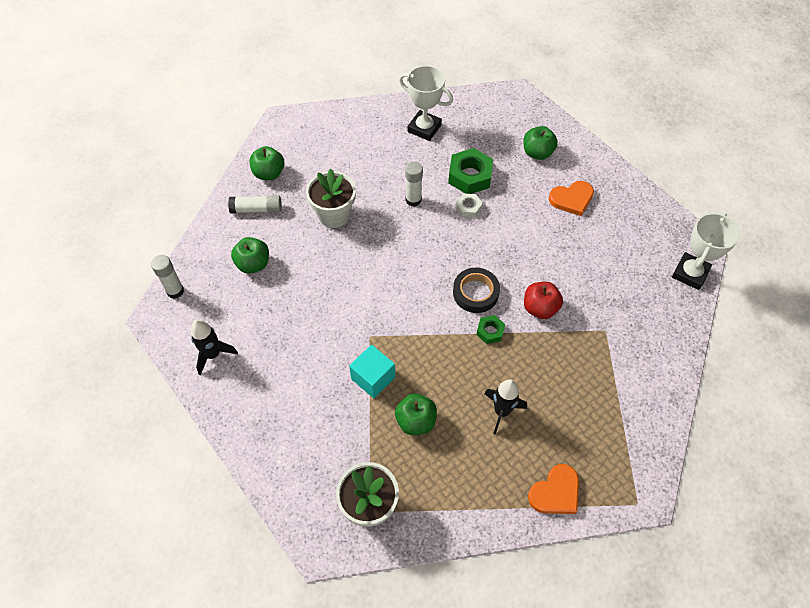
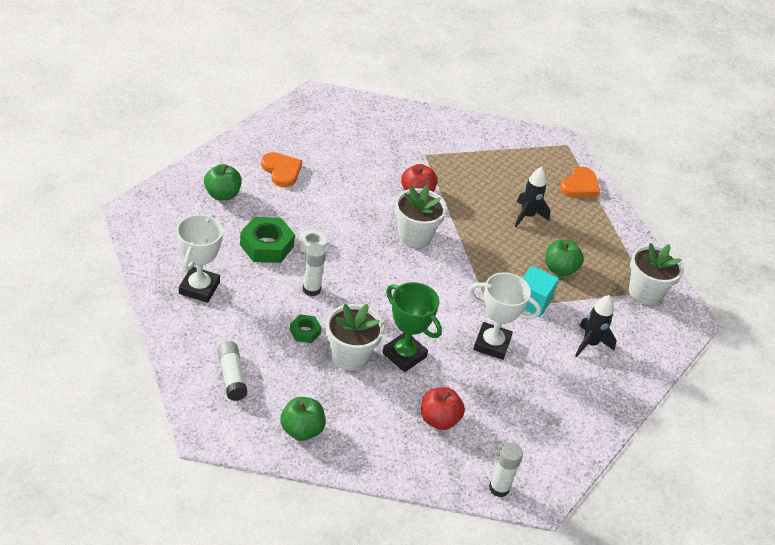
camera: 110 degrees left, 15 degrees down
(213, 354) = (560, 432): black rocket -> black rocket (590, 344)
(253, 264) = (439, 419): green apple -> red apple
(257, 209) = (361, 432): white glue stick -> white glue stick (231, 376)
(327, 253) = (404, 355): none -> green trophy
(475, 293) = (415, 236): black tape -> white flower pot
(490, 331) = (453, 225): green nut -> green nut (305, 332)
(555, 492) = (580, 185): orange heart -> orange heart turned 90 degrees clockwise
(690, 273) = (349, 103): white trophy -> white trophy (492, 344)

